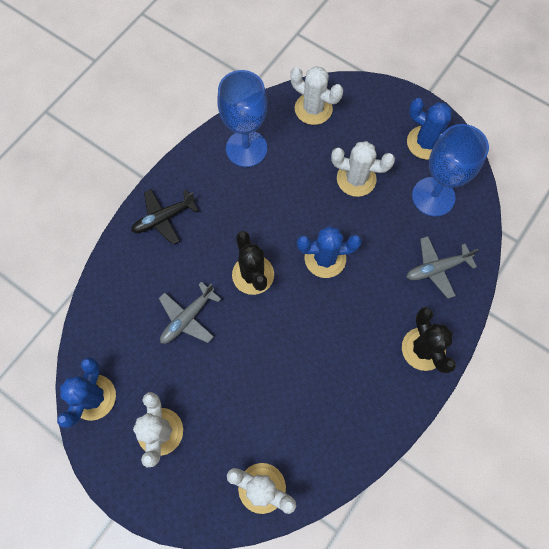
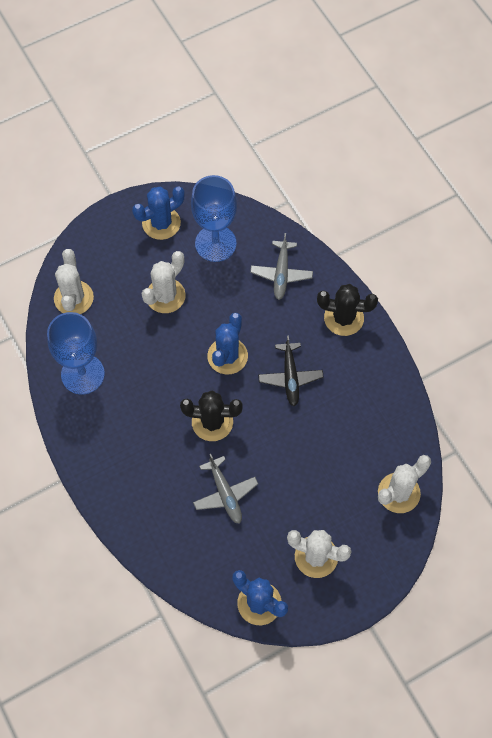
camera: 65 degrees left, 5 degrees down
(164, 218) = (116, 477): black plane -> black plane (290, 377)
(313, 109) = (73, 298): white cactus -> white cactus turned 60 degrees counterclockwise

